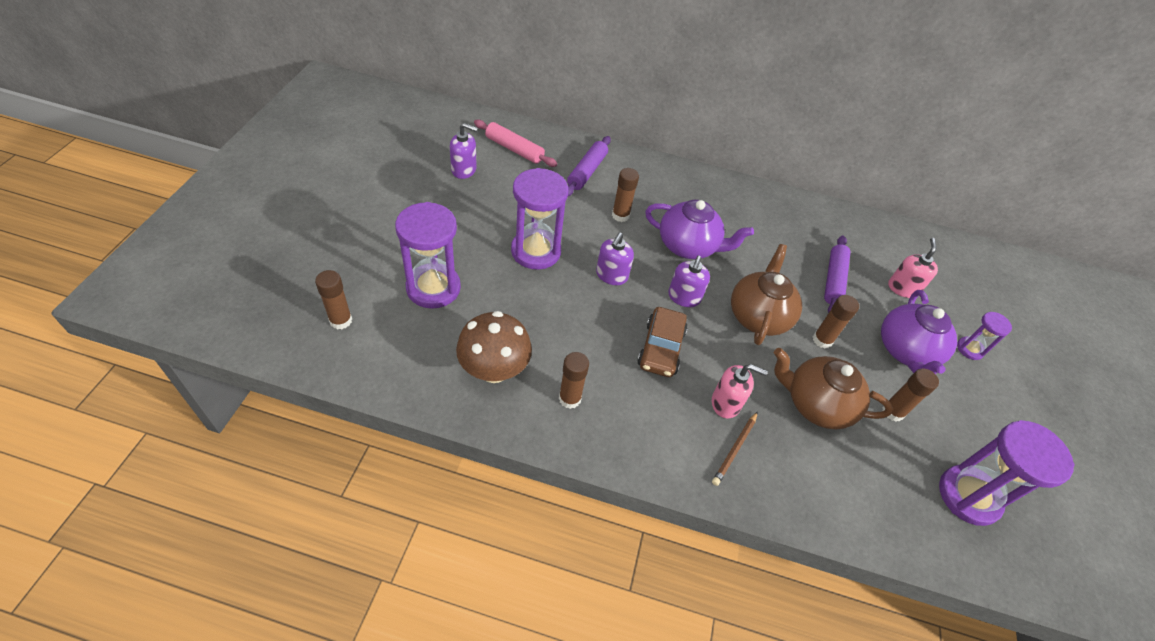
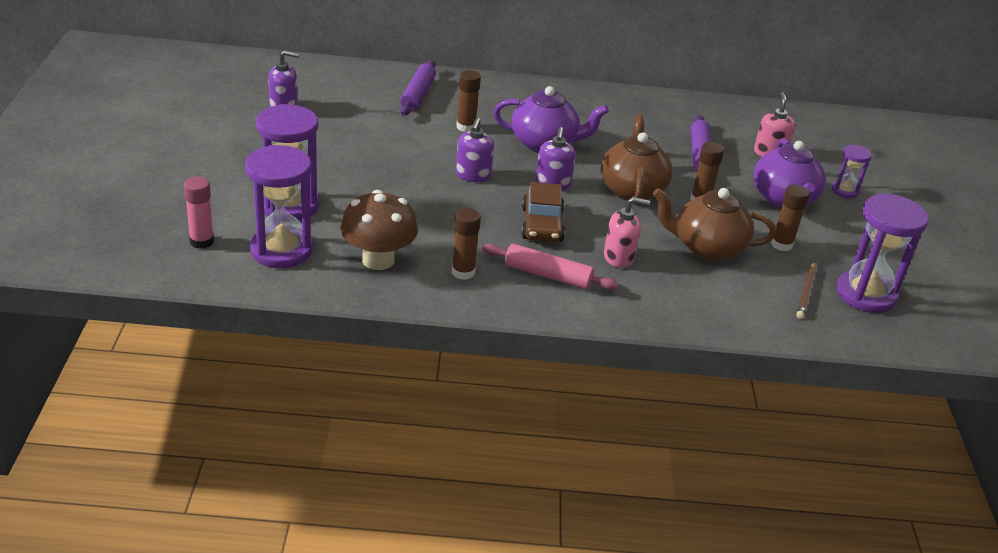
camera: 10 degrees left, 15 degrees down
(341, 320) = (201, 241): brown glue stick -> pink glue stick
(514, 149) = (332, 84): pink rolling pin -> pink rolling pin (547, 275)
(536, 251) = (387, 165): purple hourglass -> purple hourglass (281, 250)
(734, 449) = (637, 289): brown pencil -> brown pencil (806, 292)

